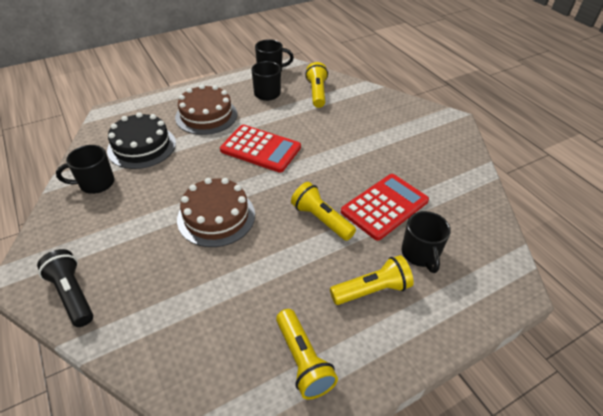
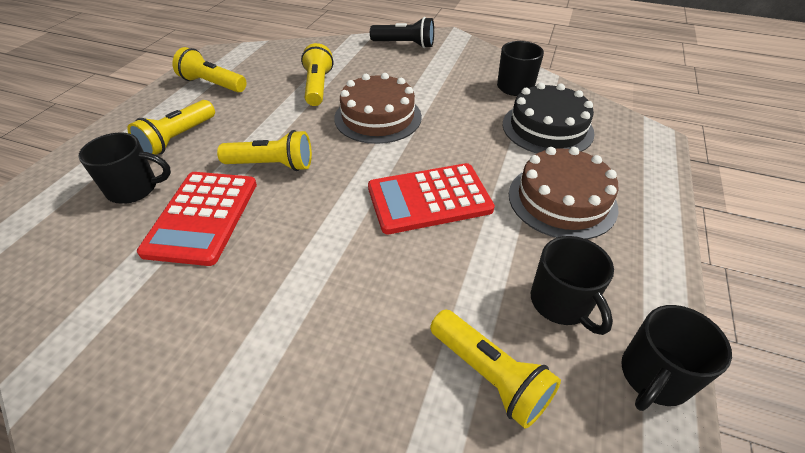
camera: 140 degrees right, 0 degrees up
(217, 283) = (318, 86): none -> yellow flashlight
(420, 254) = (134, 189): black mug -> black mug turned 135 degrees clockwise

